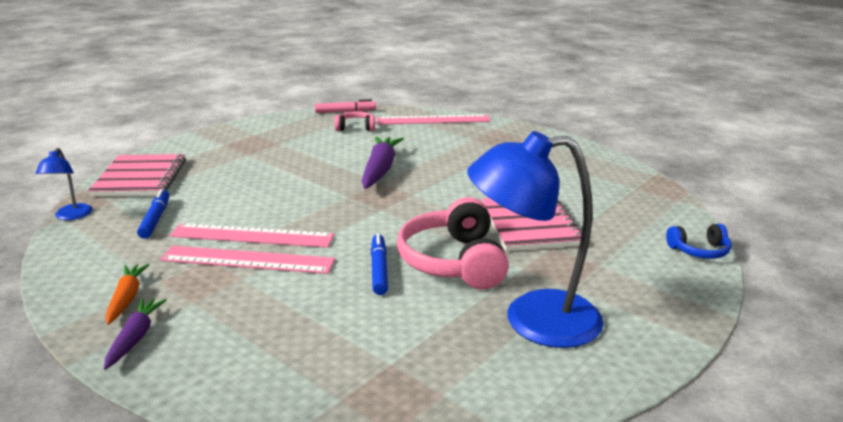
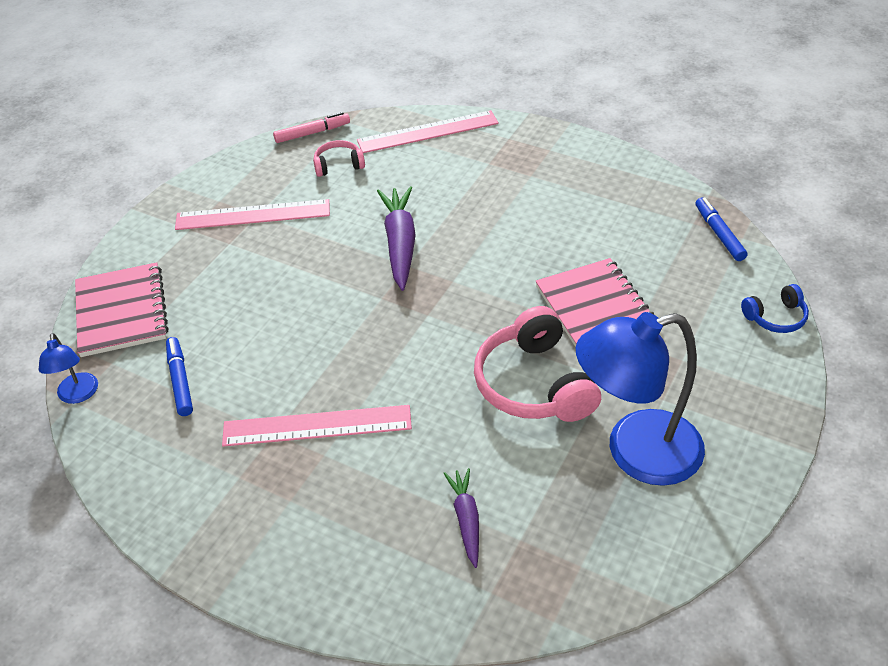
camera: 10 degrees left, 20 degrees up
(126, 299) = (218, 510): orange carrot -> none
(135, 338) = (257, 561): purple carrot -> purple carrot (466, 520)
(252, 235) = (303, 386): pink ruler -> pink ruler (253, 215)
(379, 269) = (462, 412): blue marker -> blue marker (719, 234)

